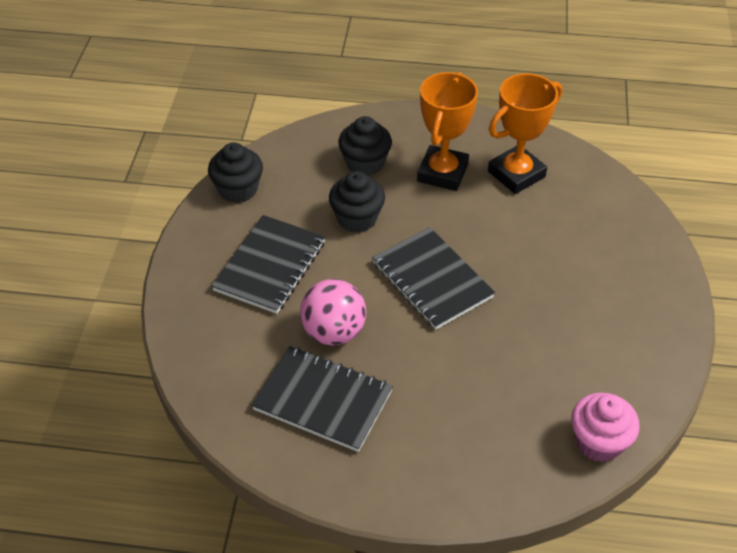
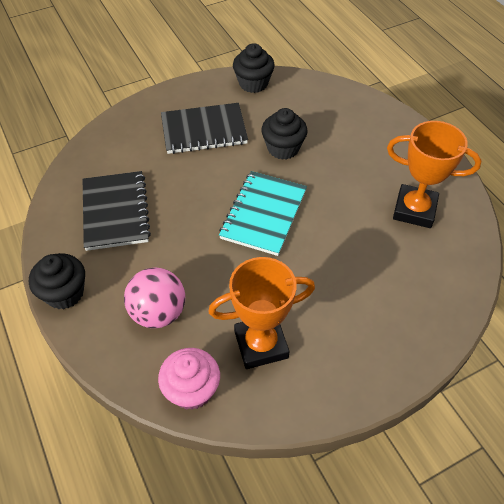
camera: 55 degrees right, 5 degrees up
(333, 332) = (175, 188): pink ball -> pink ball (158, 312)
(365, 163) = (337, 126): black cupcake -> black cupcake (64, 293)
(432, 280) = (263, 214): black notebook -> turquoise notebook
(442, 173) = (371, 169): orange trophy -> orange trophy (261, 344)

